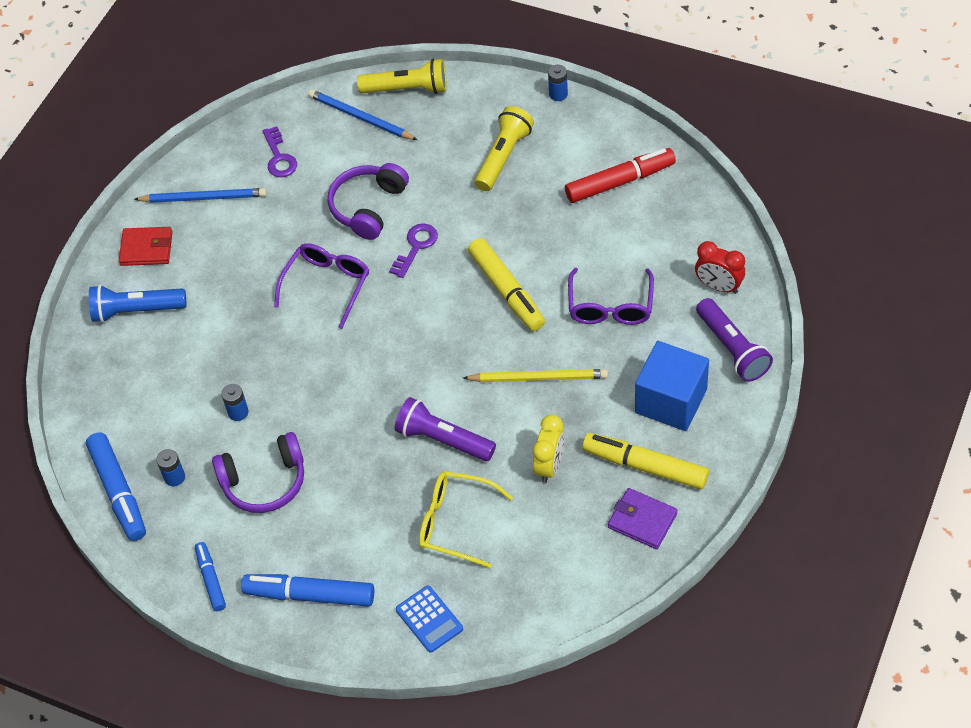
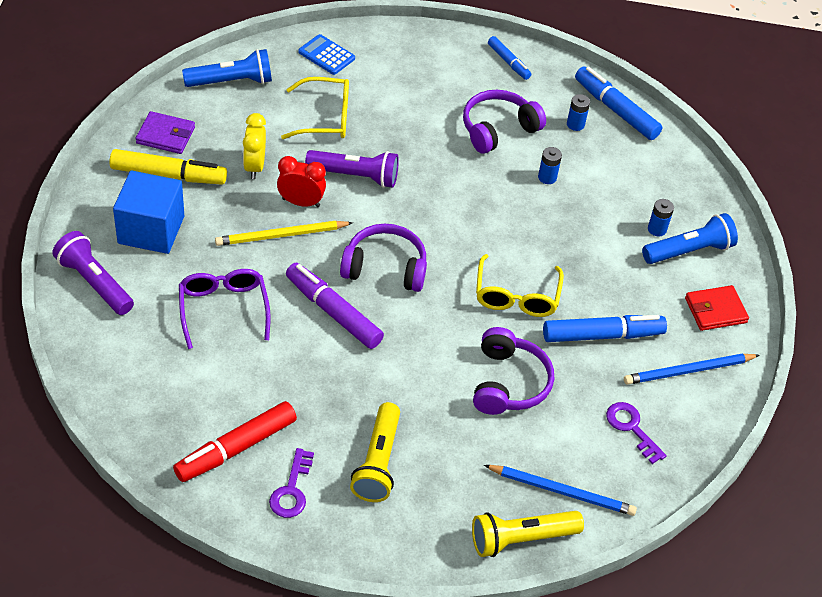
camera: 155 degrees right, 5 degrees down
(310, 595) = (426, 60): blue marker -> blue marker (602, 335)
(327, 286) = (516, 295): purple glasses -> yellow glasses
(416, 247) = (441, 345): purple key -> purple key (291, 490)
(443, 330) = (385, 267): none -> purple headphones
(506, 290) = (333, 312): yellow marker -> purple marker
(554, 591) = (231, 81): none -> blue flashlight
(558, 94) = (333, 557): blue battery -> blue battery (657, 229)
(718, 286) = (112, 342): red clock -> red clock (301, 202)

